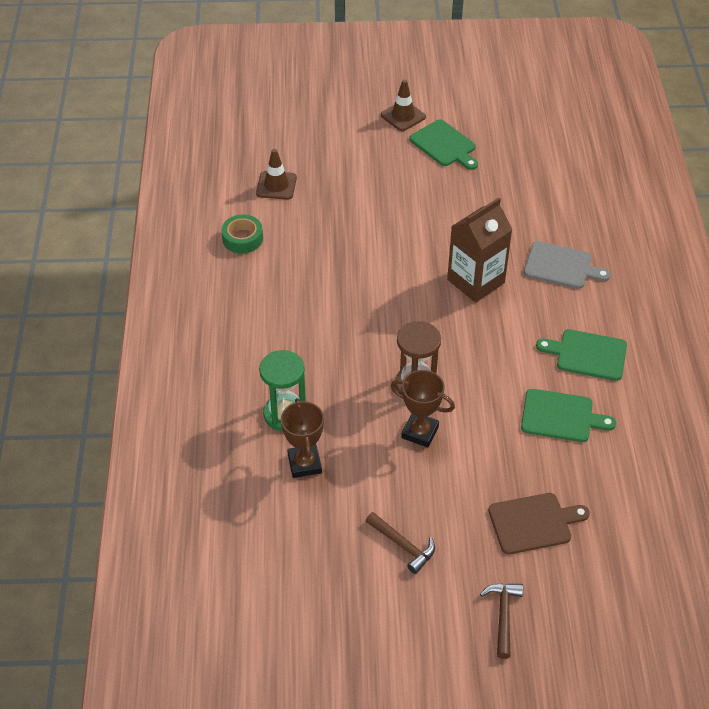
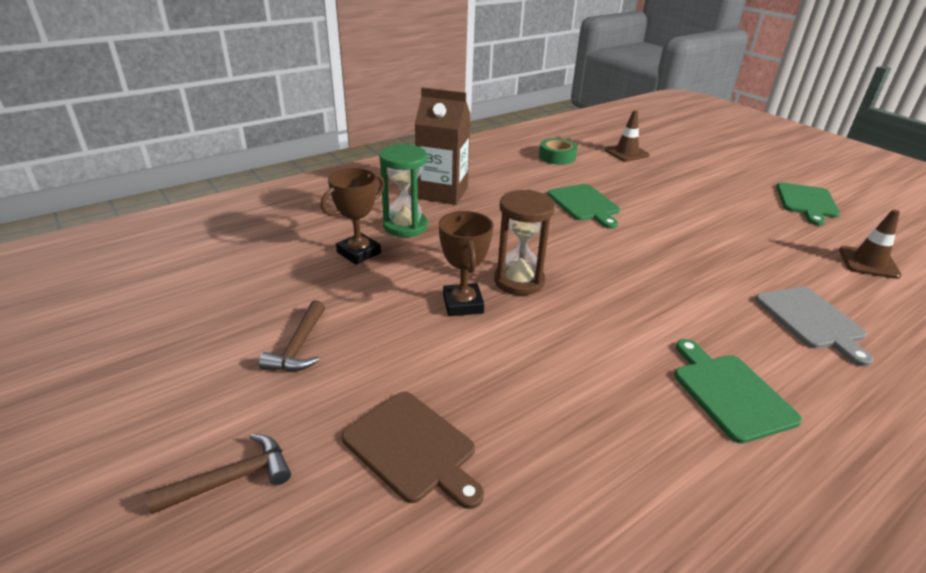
camera: 55 degrees right, 15 degrees down
(403, 116) = (792, 175): brown traffic cone -> brown traffic cone (868, 263)
(476, 281) = (694, 271): brown carton -> brown carton (442, 193)
(561, 416) = (607, 406): green cutting board -> green cutting board (584, 204)

